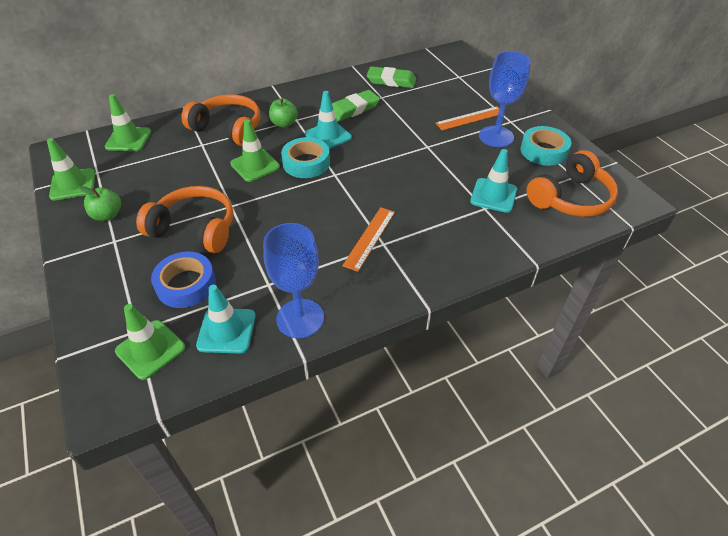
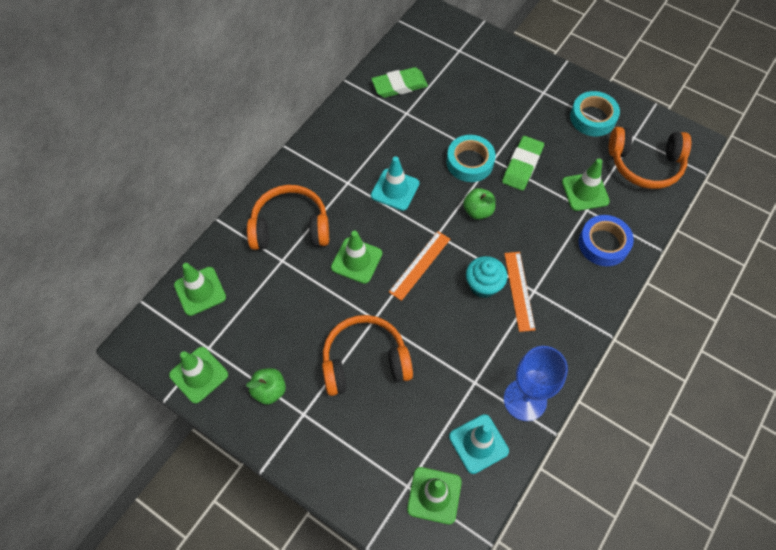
camera: 30 degrees left, 15 degrees up
(186, 284) = (408, 421): blue tape -> blue tape (603, 244)
(284, 123) = (340, 194): green apple -> green apple (478, 211)
(306, 163) = (401, 233): turquoise tape -> turquoise tape (470, 162)
(341, 221) = (483, 285): none -> turquoise cupcake
(353, 109) = (392, 142): green eraser -> green eraser (522, 165)
(470, 118) = (506, 105): orange ruler -> orange ruler (419, 265)
(493, 195) = (585, 192): turquoise traffic cone -> green traffic cone
(496, 136) = (543, 118): blue goblet -> none
(570, 198) = (645, 164): orange headphones -> orange headphones turned 75 degrees clockwise

